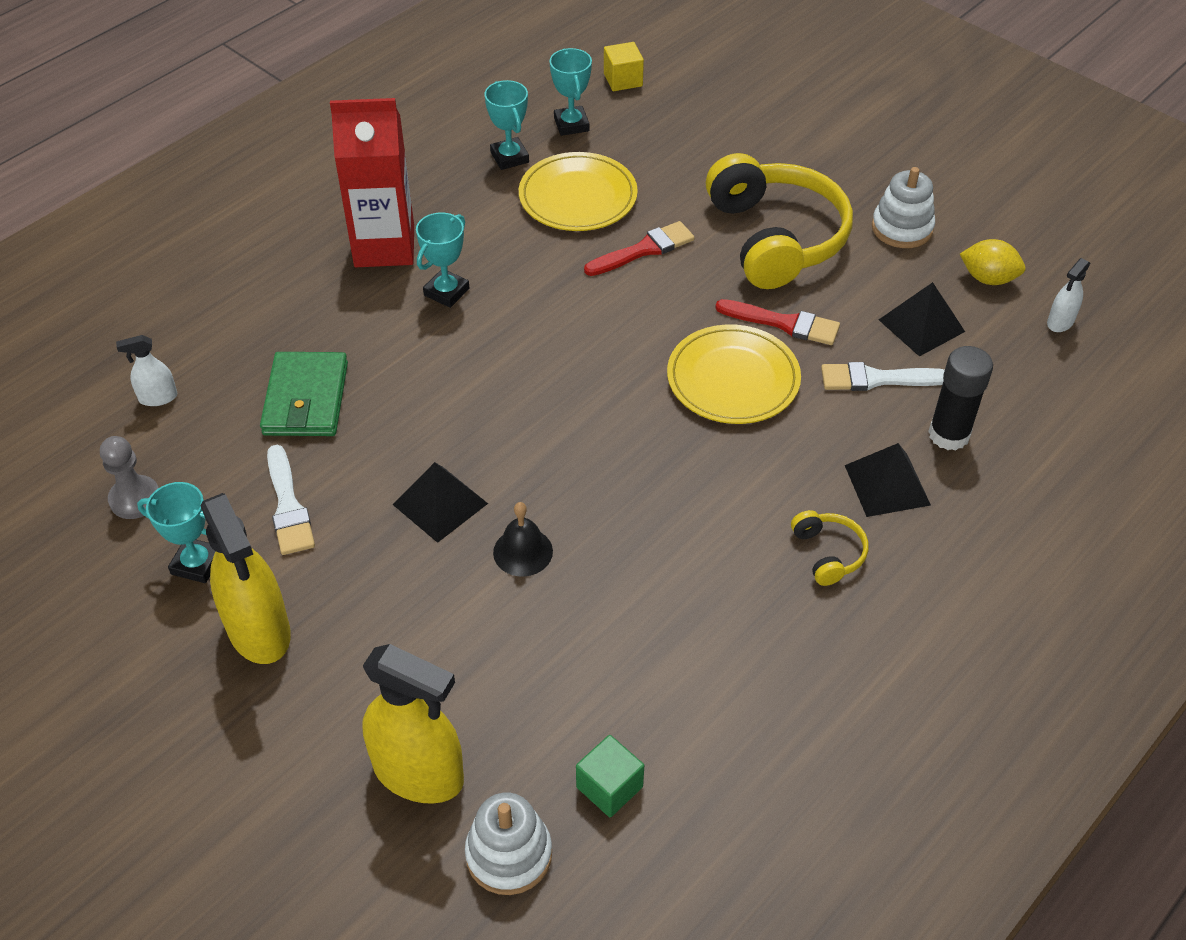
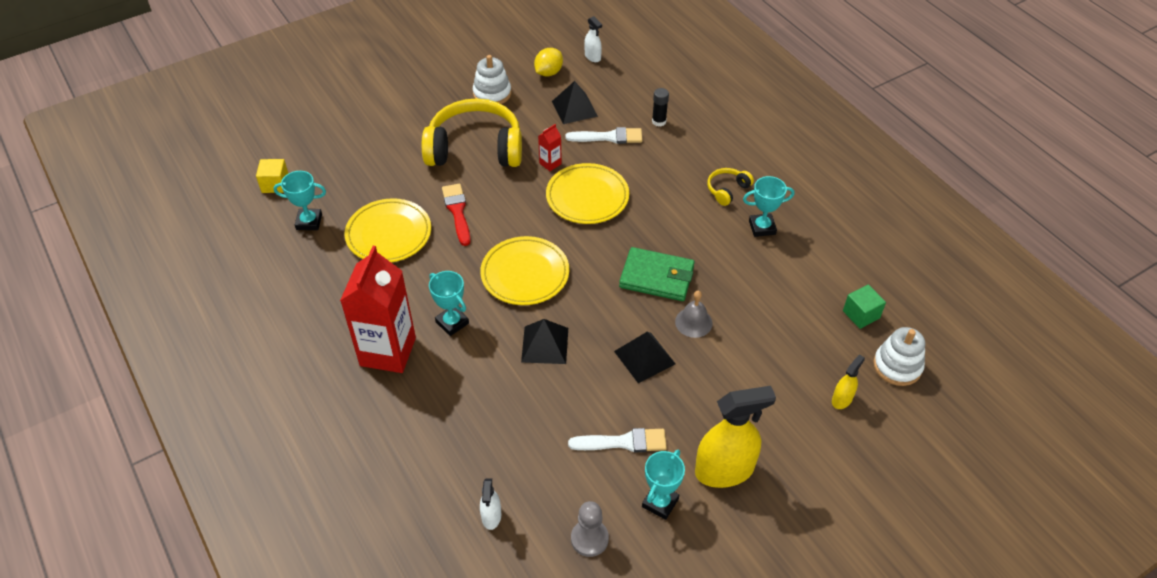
camera: 75 degrees left, 0 degrees up
(306, 399) = (526, 420): green wallet -> green wallet (656, 277)
(419, 773) = (842, 399): yellow spray bottle -> yellow spray bottle, size x0.48
(509, 157) = (326, 262): turquoise trophy -> turquoise trophy (762, 227)
(523, 551) = (693, 322): black bell -> grey bell
(554, 343) = (525, 274): none -> yellow plate
(784, 323) = (550, 163): red brush -> red carton
(828, 553) = (727, 190): yellow headphones -> yellow headphones turned 45 degrees counterclockwise
(877, 379) = (609, 137): white brush -> white brush turned 105 degrees counterclockwise
(887, 485) = (687, 154): black pyramid -> black pyramid (545, 344)
(949, 435) = (659, 121): black glue stick -> black glue stick, size x0.62

